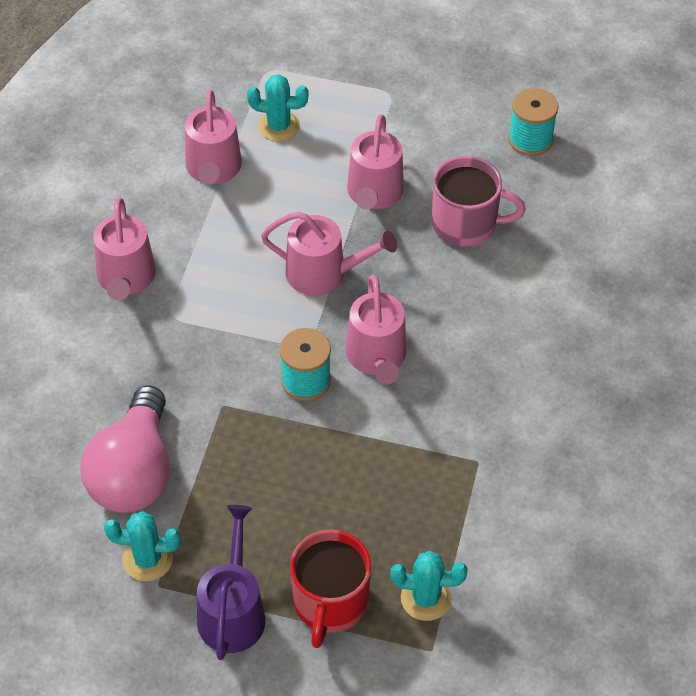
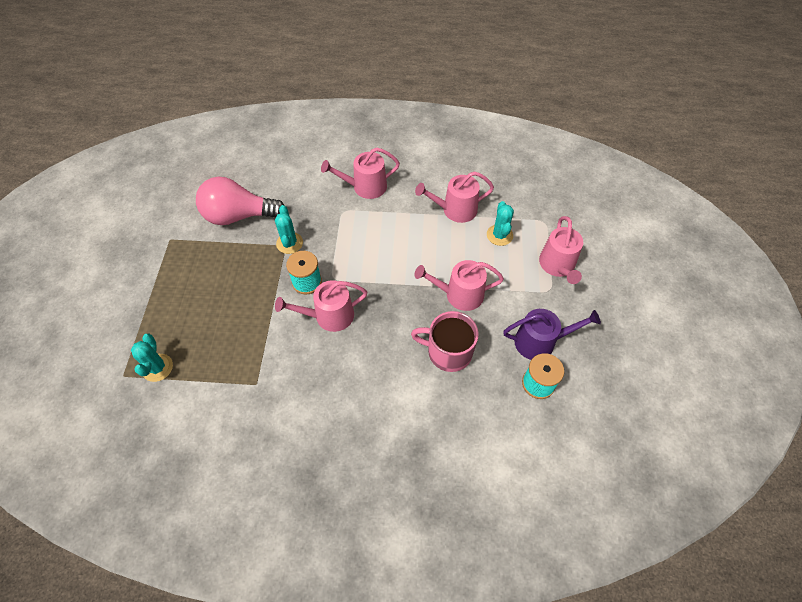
camera: 80 degrees right, 5 degrees up
(147, 559) = (185, 232): turquoise cactus -> turquoise cactus (289, 243)
(232, 612) = (152, 274): purple watering can -> purple watering can (540, 342)
(323, 273) = (388, 278): pink watering can -> pink watering can (557, 266)
(330, 603) = (156, 318): red mug -> none
(466, 224) = (448, 352): pink mug -> pink mug turned 105 degrees clockwise

